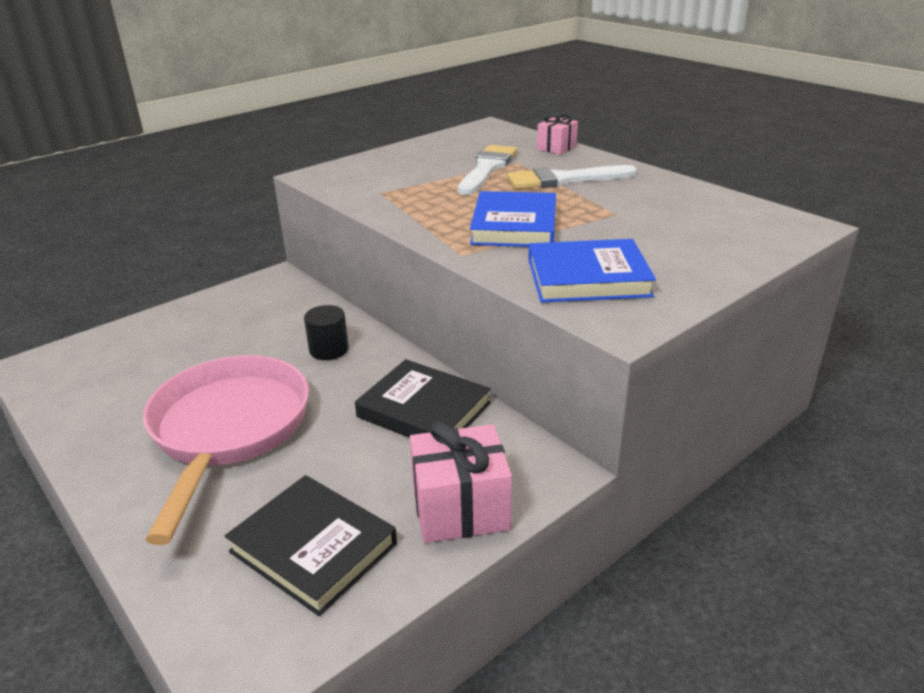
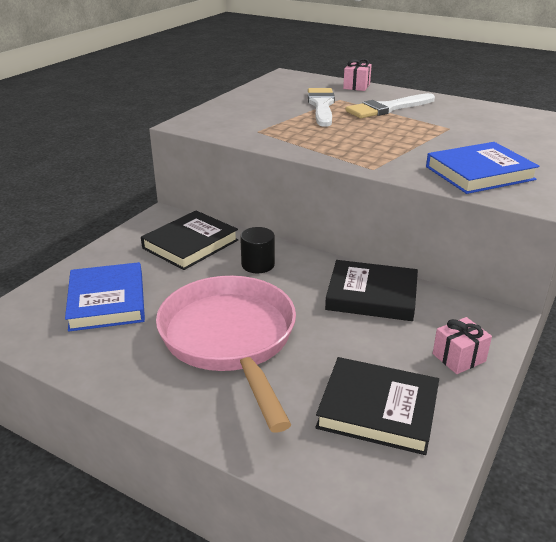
camera: 20 degrees left, 0 degrees up
(279, 314) = (190, 244): none -> black book
(460, 508) = (459, 357): pink gift -> pink gift, size x0.59
(514, 226) = (388, 144): blue book -> blue book (107, 301)

